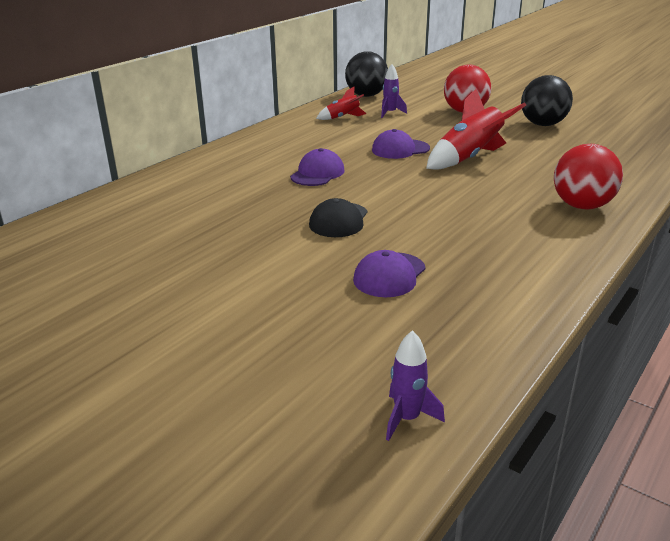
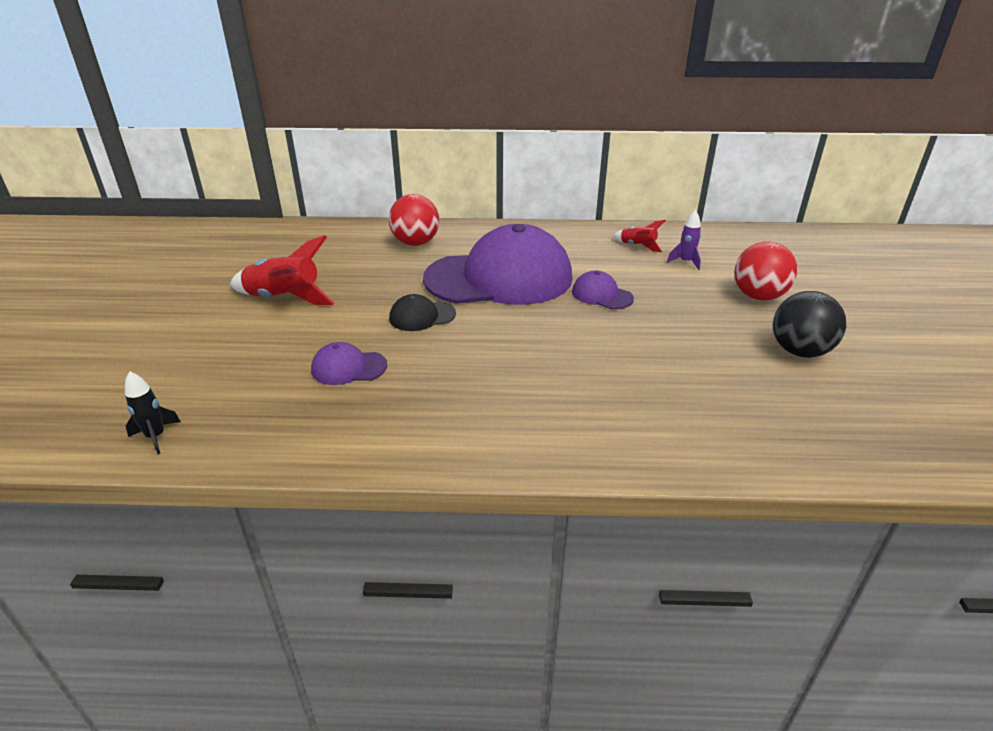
camera: 55 degrees right, 5 degrees up
(317, 173) = (499, 278): purple cap -> purple cap, size x2.45
(366, 95) = (712, 237): black ball -> none
(407, 418) = (156, 437): purple rocket -> black rocket
(469, 158) = (631, 334): red rocket -> red rocket (284, 298)
(582, 206) = (593, 432): red ball -> red ball (415, 243)

